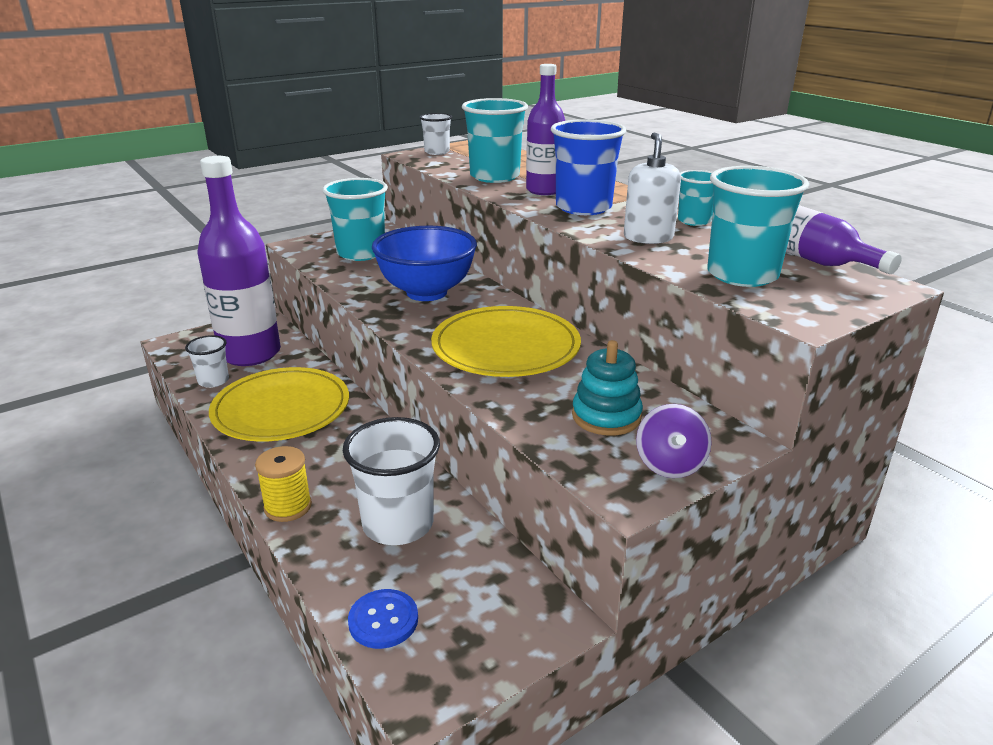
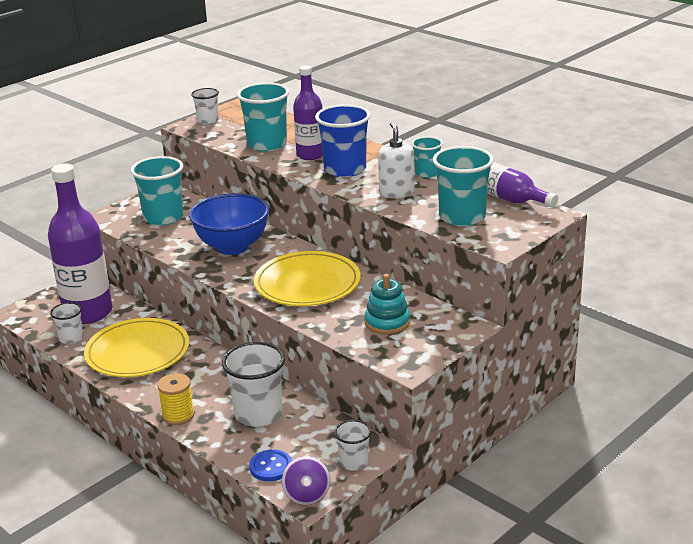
camera: 10 degrees left, 0 degrees up
(515, 638) = (354, 462): none -> white cup
(670, 465) = (431, 346): purple spinning top -> purple spinning top (307, 495)

